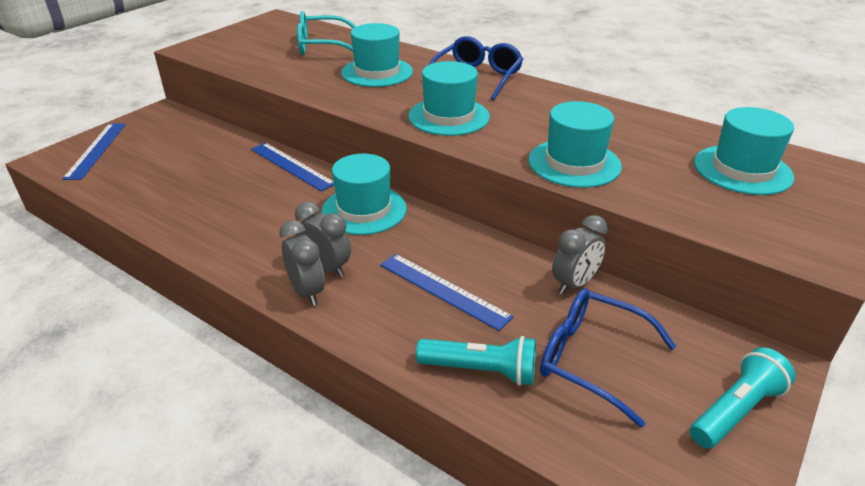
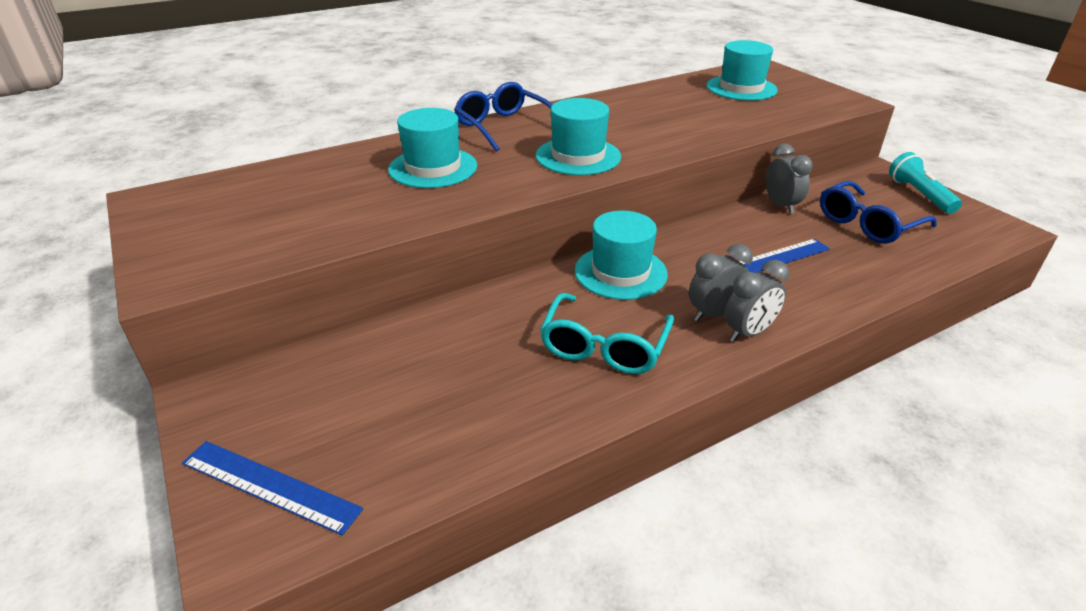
camera: 65 degrees left, 0 degrees up
(291, 166) = (493, 300): blue ruler -> none
(306, 292) = (748, 332): grey clock -> grey clock turned 150 degrees clockwise
(322, 46) = (309, 184): turquoise glasses -> turquoise glasses (604, 347)
(480, 370) = (874, 269): turquoise flashlight -> none
(574, 163) = (701, 131): turquoise hat -> none

